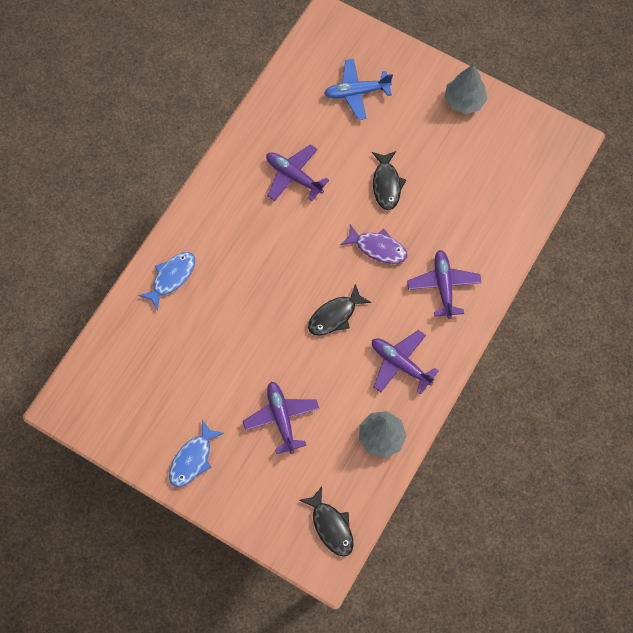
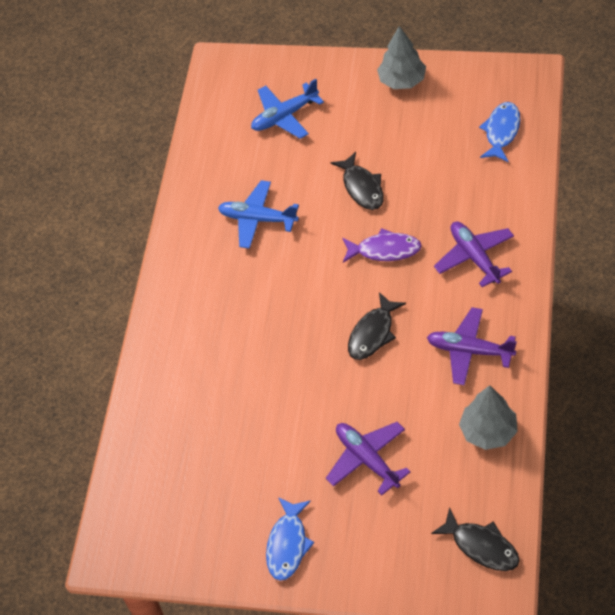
camera: 15 degrees left, 15 degrees down
(172, 277) = (171, 370): blue fish -> blue fish (501, 131)
(294, 176) = (258, 219): purple plane -> blue plane

